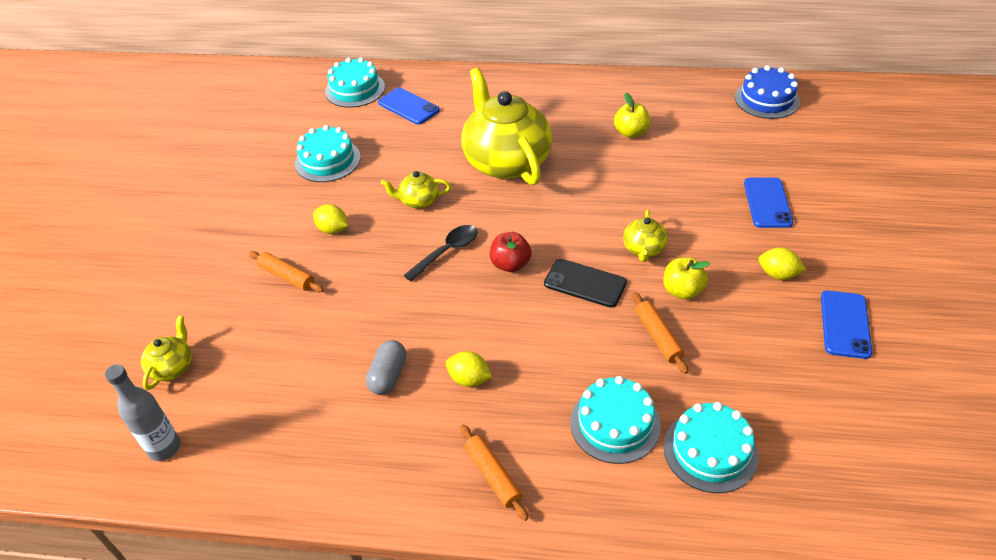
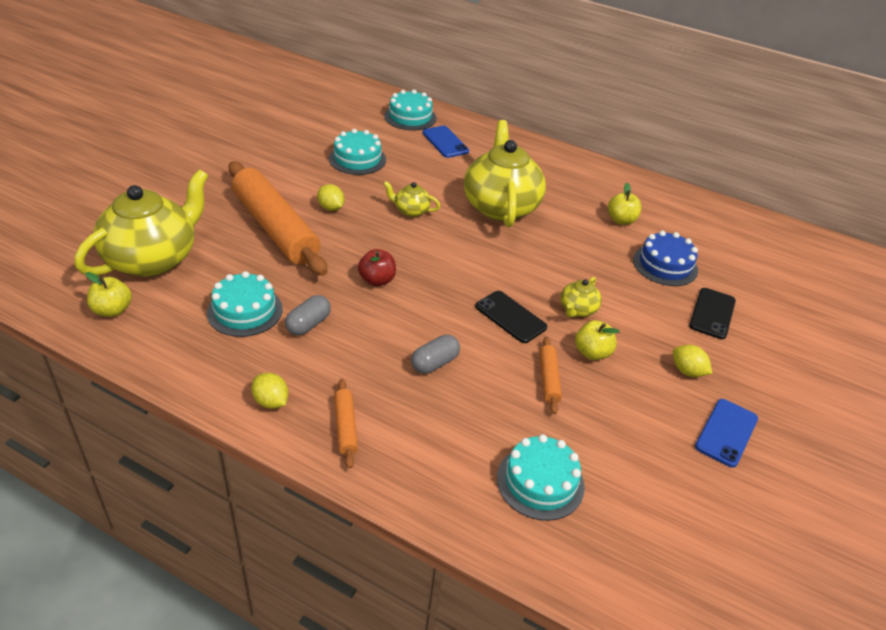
camera: 15 degrees right, 5 degrees down
(164, 448) = (112, 310): grey bottle -> yellow apple
(172, 367) = (153, 258): yellow teapot -> yellow teapot, size x2.30
(287, 276) = (275, 228): orange rolling pin -> orange rolling pin, size x2.41
(447, 252) = (410, 254): black spoon -> none
(469, 379) = (370, 351): yellow lemon -> yellow lemon (271, 401)
(510, 264) = (456, 281): red apple -> red apple (377, 280)
(540, 366) = (434, 363): none -> grey capsule
(615, 423) = (470, 429): turquoise cake -> turquoise cake (245, 311)
(767, 99) = (762, 235): blue cake -> blue cake (665, 265)
(767, 203) = (712, 313): blue phone -> black phone

